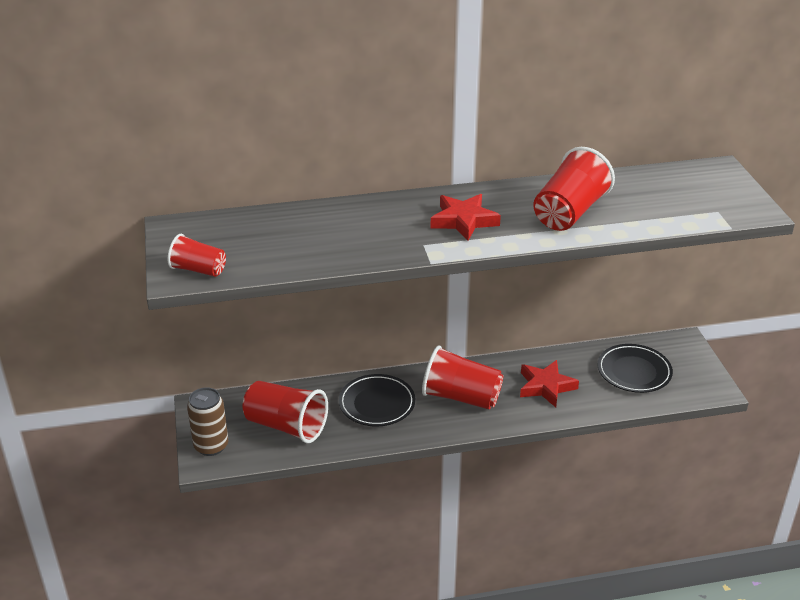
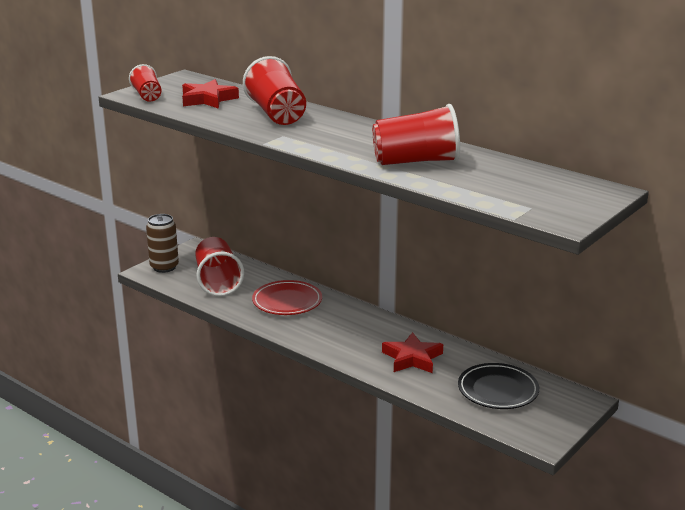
camera: 50 degrees right, 10 degrees down
(377, 404) = (287, 302): black plate -> red plate
(461, 397) = (344, 329): red cup -> red cup (277, 114)
(464, 221) = (337, 137): red star -> red star (208, 99)

